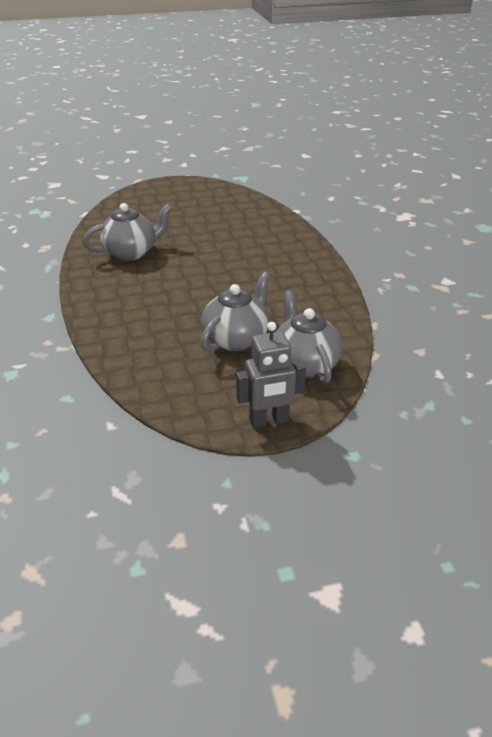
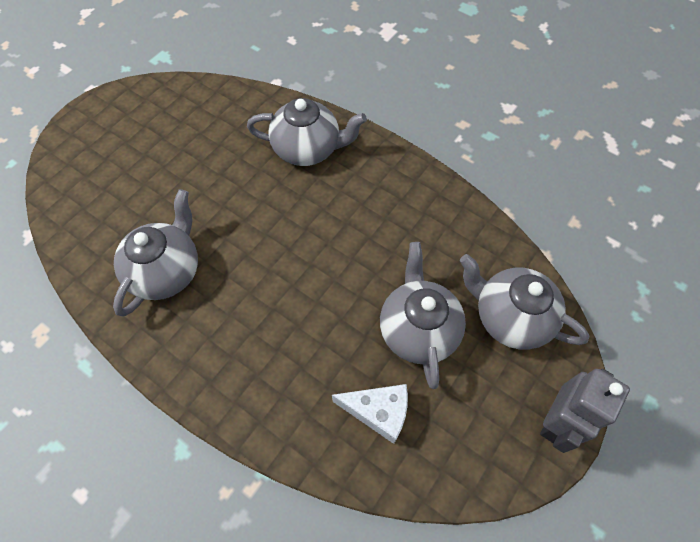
camera: 40 degrees left, 25 degrees up
(165, 356) = (378, 412): none -> white cheese
(275, 242) = (308, 149): none -> grey teapot

